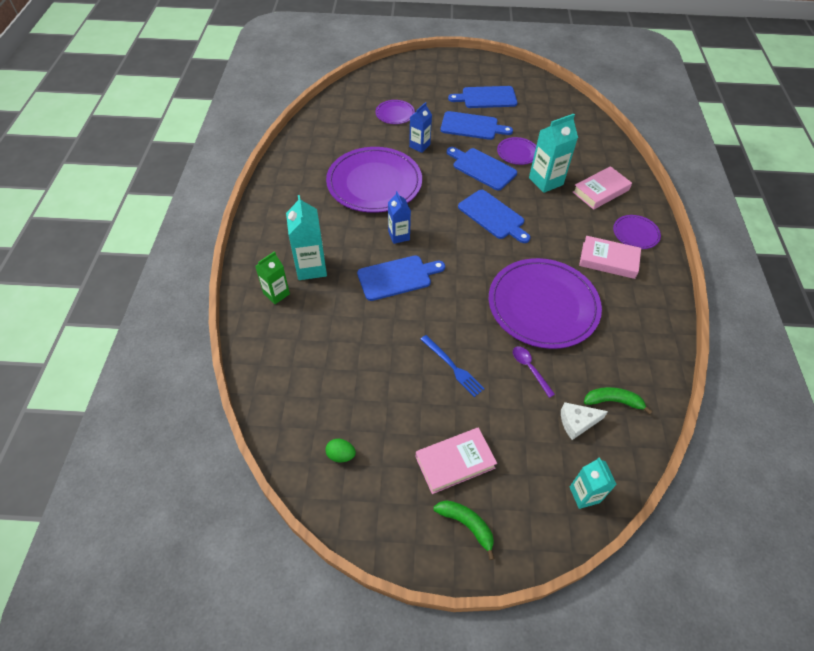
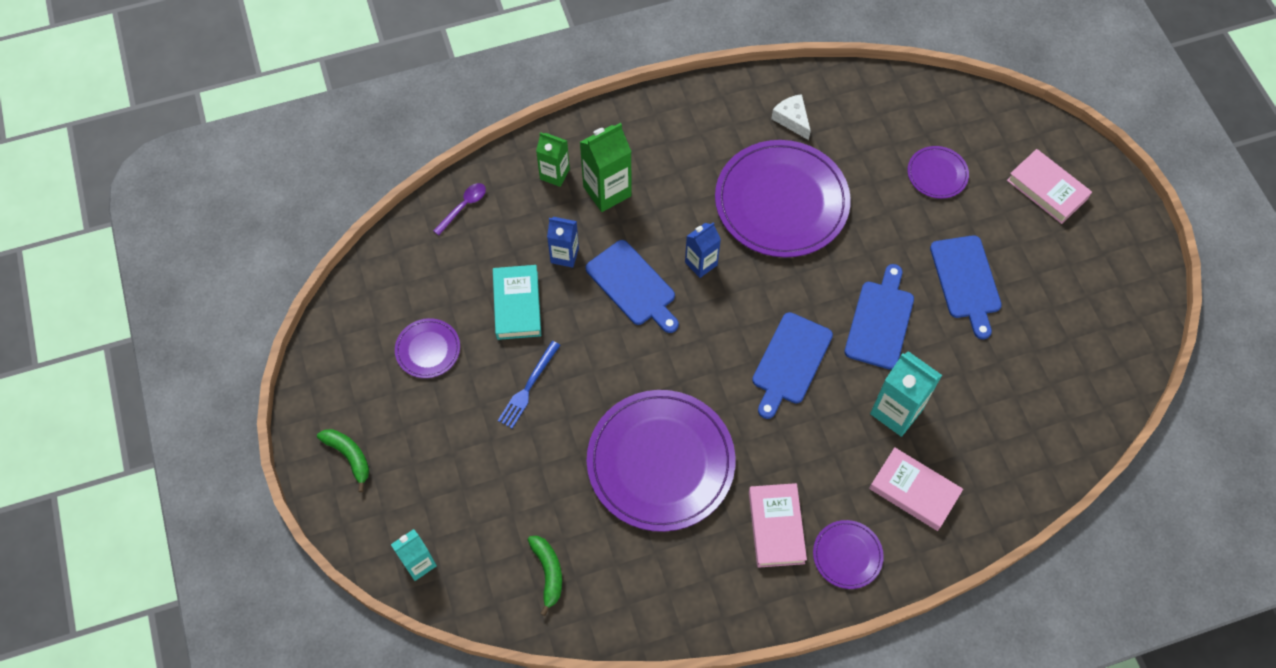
camera: 70 degrees right, 10 degrees up
(311, 267) = (607, 191): turquoise carton -> green carton
(341, 455) = (384, 317): green egg -> none
(378, 352) = (517, 305): none -> turquoise book
(419, 146) = (884, 228): blue carton -> blue carton (564, 255)
(455, 462) = (412, 425): pink book -> pink book (1047, 189)
(466, 525) = (349, 456): green banana -> green banana turned 60 degrees counterclockwise
(486, 97) = (1048, 280): blue cutting board -> none
(517, 152) = (939, 358): purple plate -> purple plate (428, 349)
(530, 369) = (558, 470): purple spoon -> purple spoon (463, 207)
(577, 422) = (504, 538): white cheese -> white cheese (792, 119)

